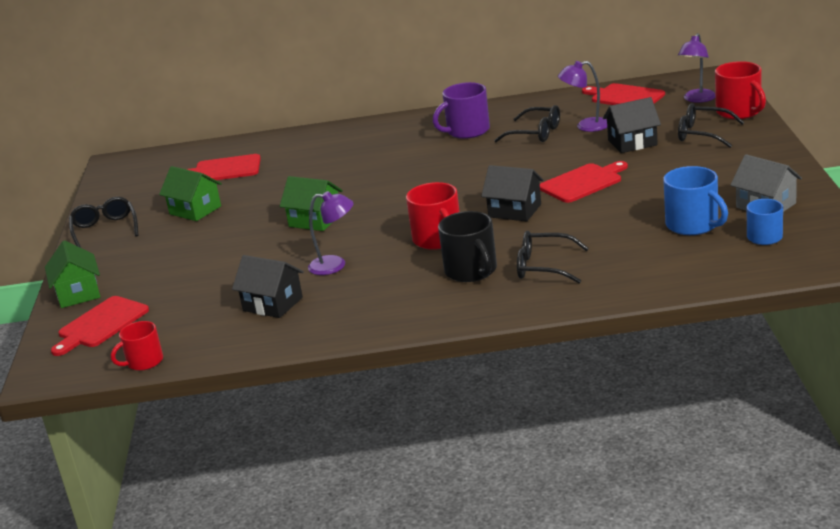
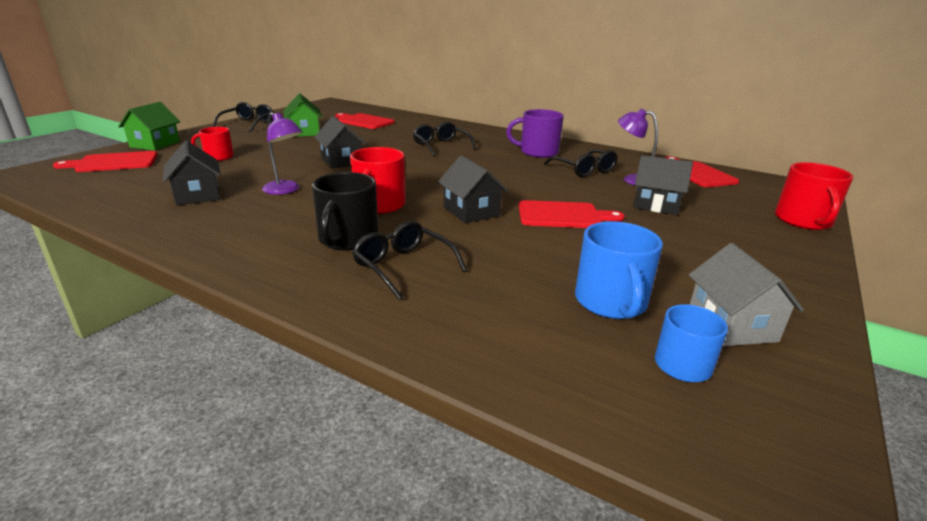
camera: 30 degrees right, 0 degrees up
(144, 362) = (60, 192): red mug -> red mug (218, 157)
(315, 220) = (342, 161): green house -> black house
(697, 99) = (767, 197): purple lamp -> none
(703, 134) = (738, 224): black glasses -> black glasses (441, 146)

